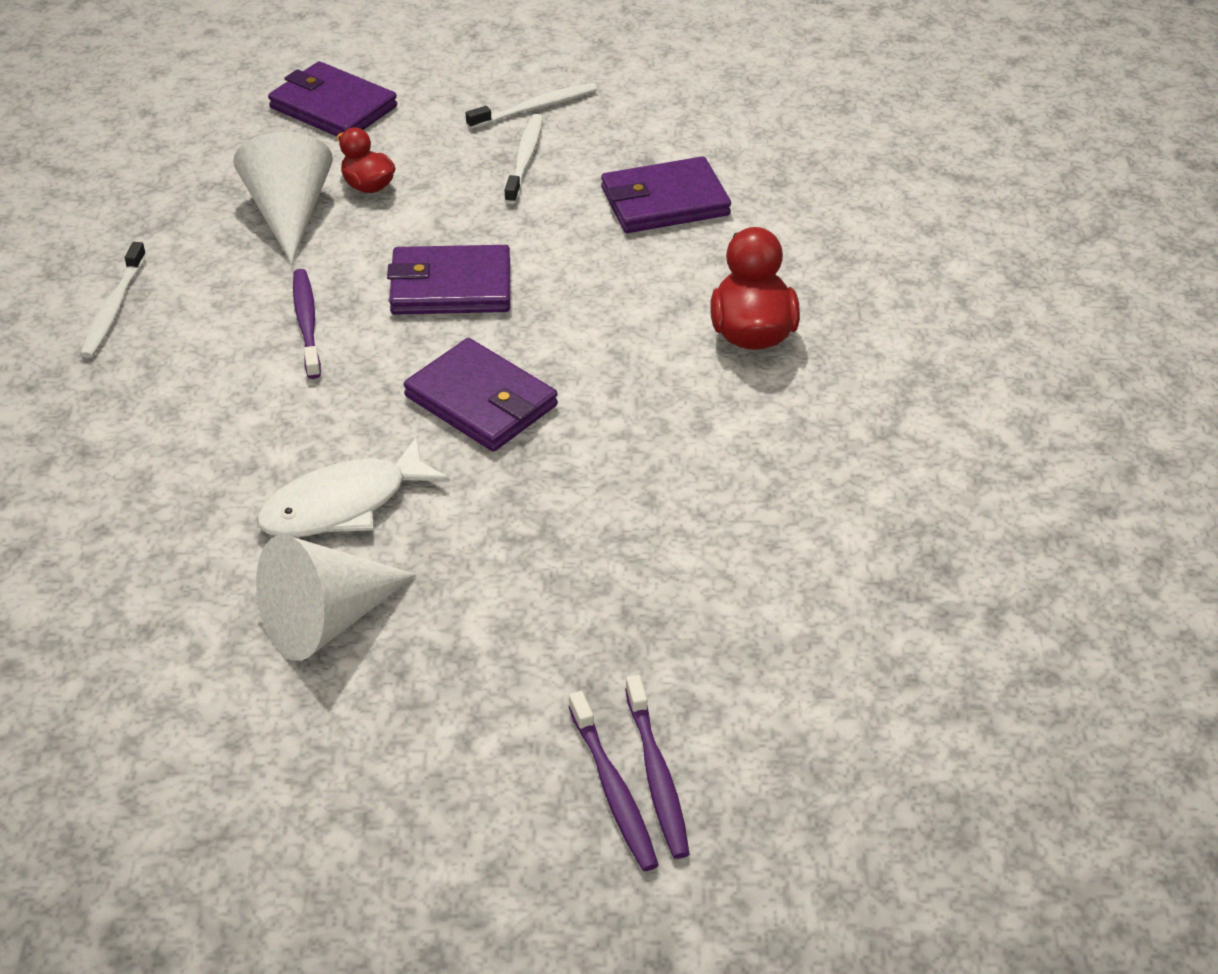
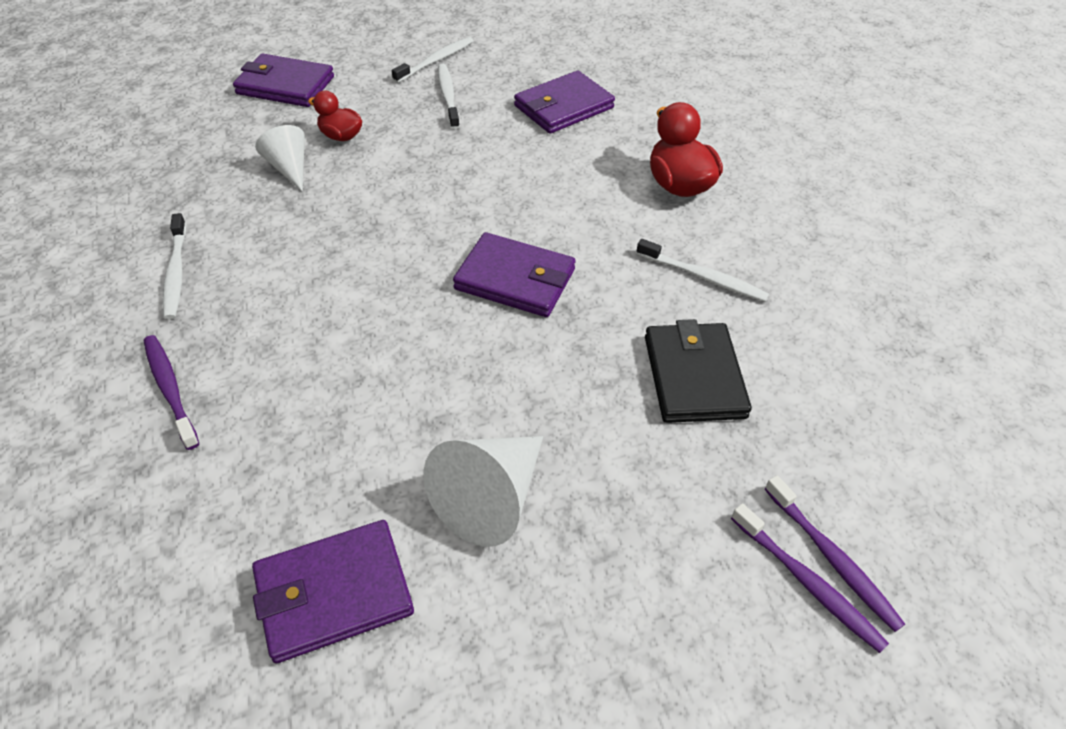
camera: 20 degrees left, 5 degrees up
(289, 214) = (289, 168): white cone -> white cone, size x0.64
(307, 323) = (345, 249): purple toothbrush -> purple toothbrush (170, 389)
(344, 504) = (452, 391): white fish -> none
(450, 286) = (443, 197): purple wallet -> purple wallet (333, 593)
(624, 556) = (694, 376): none -> black wallet
(709, 450) = (703, 277): none -> white toothbrush

